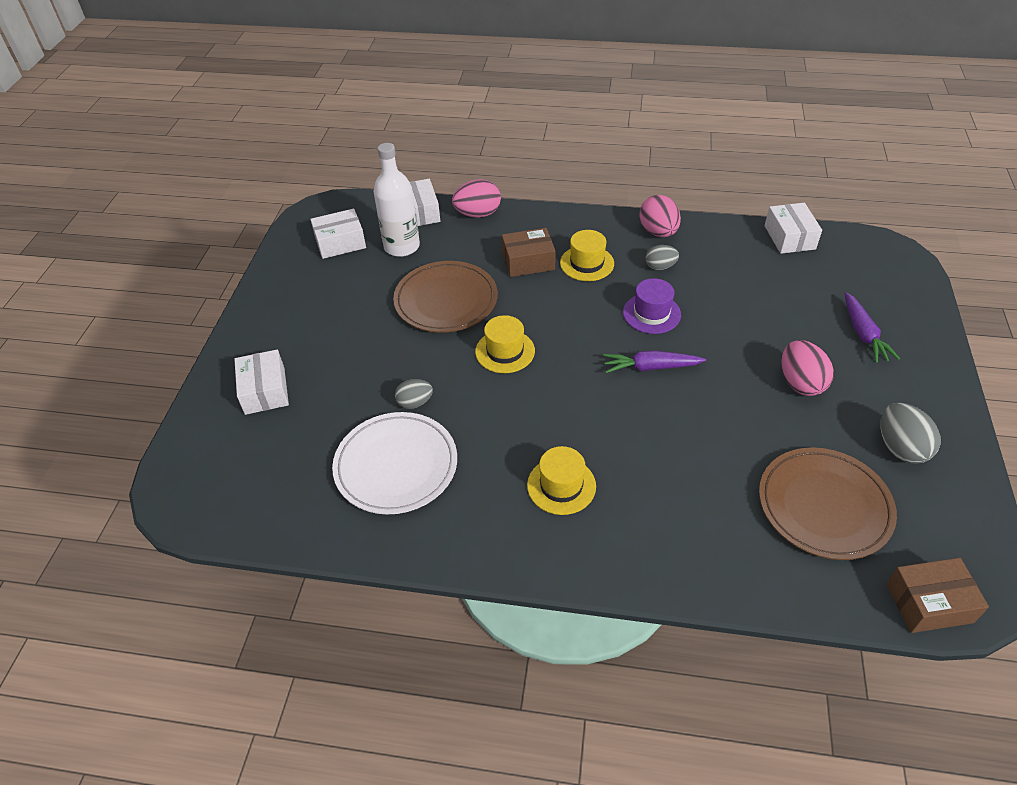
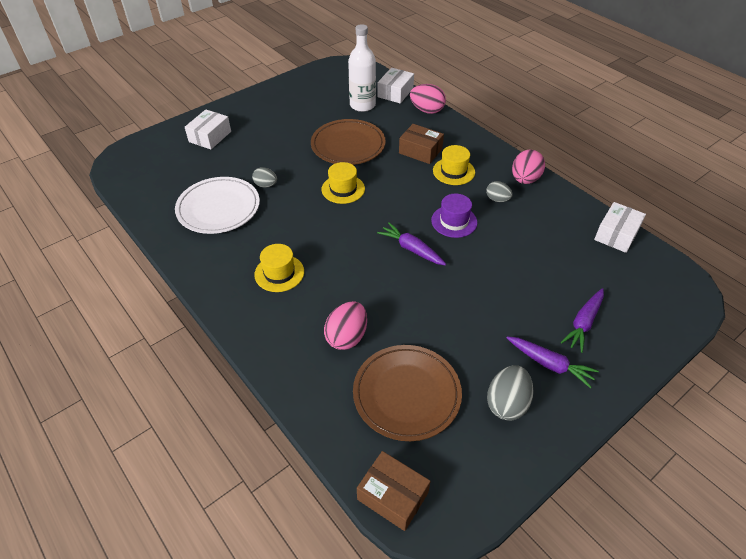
camera: 40 degrees right, 0 degrees up
(340, 243) = (334, 86): white box -> none
(800, 383) = (493, 320): pink egg -> pink egg (347, 337)
(885, 389) = (549, 364): none -> purple carrot

